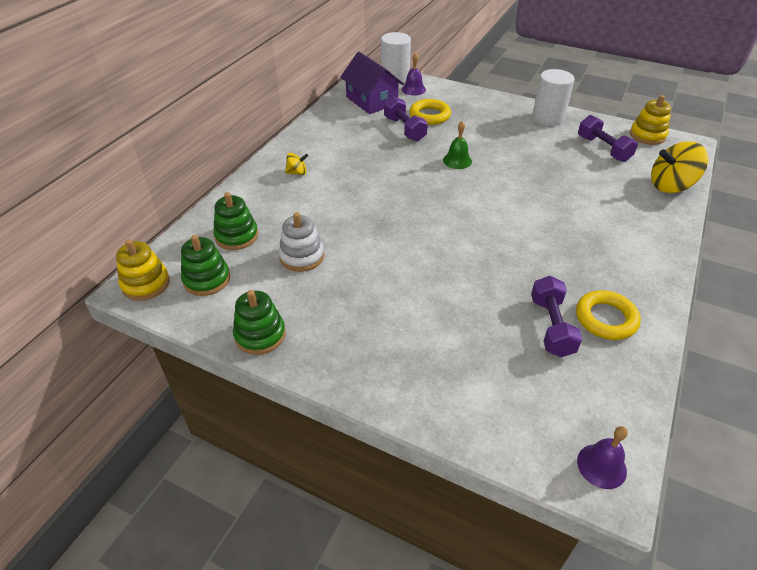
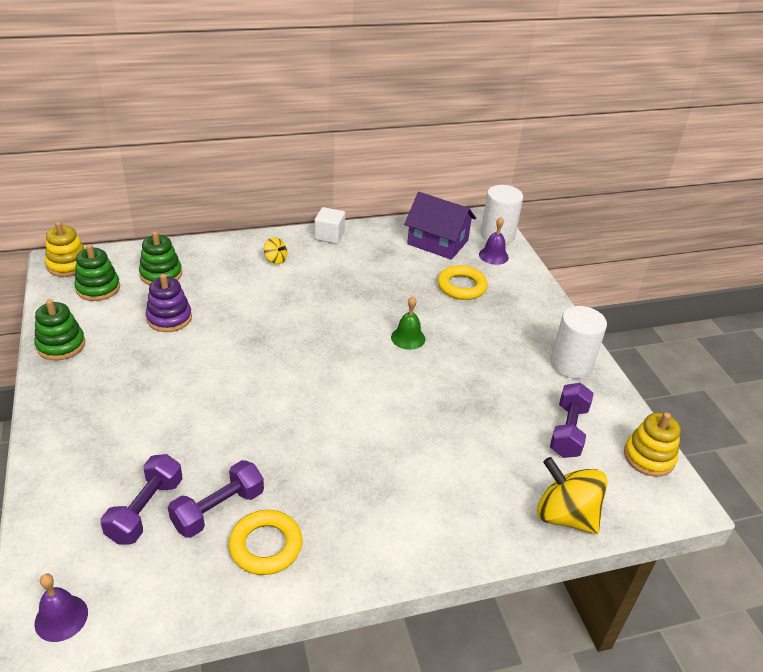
camera: 45 degrees right, 5 degrees down
(302, 137) = (329, 236): none -> white cube
(302, 256) = (169, 318): white stacking toy -> purple stacking toy
(371, 101) = (437, 242): purple house -> purple house turned 75 degrees counterclockwise
(404, 129) = (417, 283): purple dumbbell -> purple dumbbell (146, 510)

